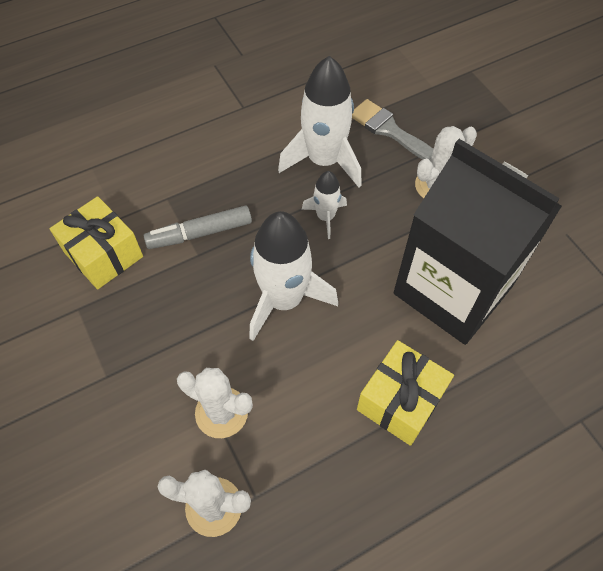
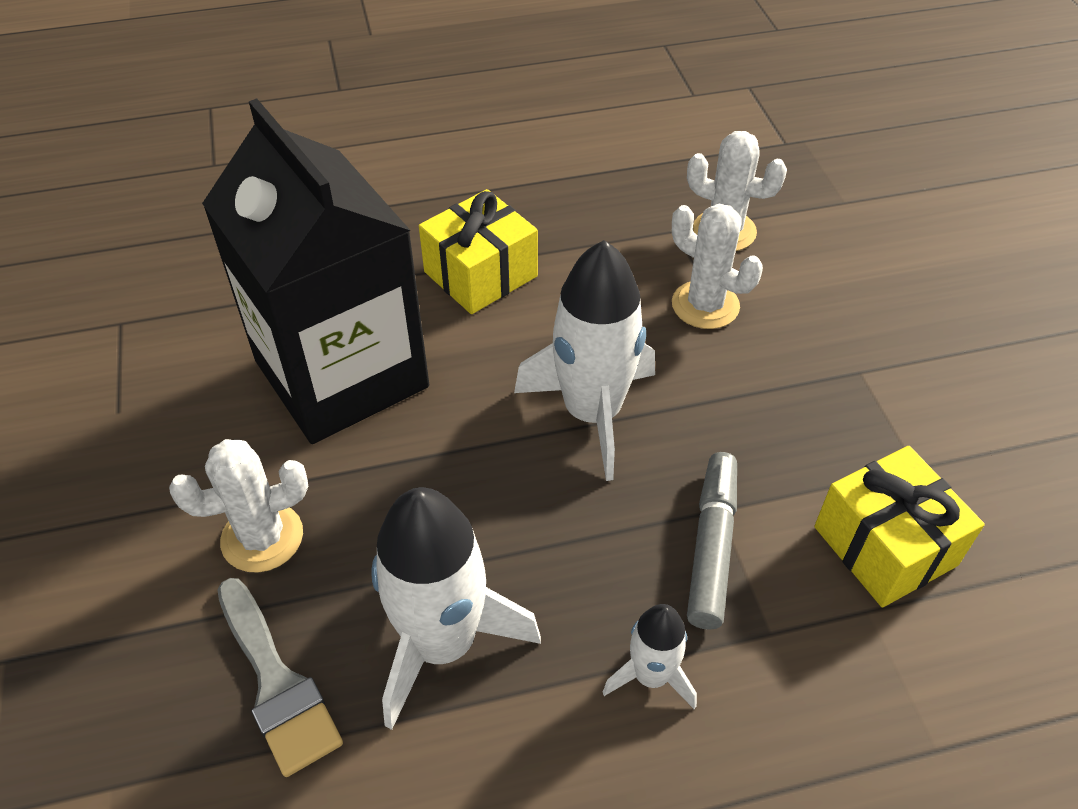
camera: 165 degrees left, 10 degrees down
(200, 233) = (712, 546): grey marker -> grey marker turned 75 degrees counterclockwise
(325, 217) = (483, 525): white rocket -> white rocket (651, 676)

